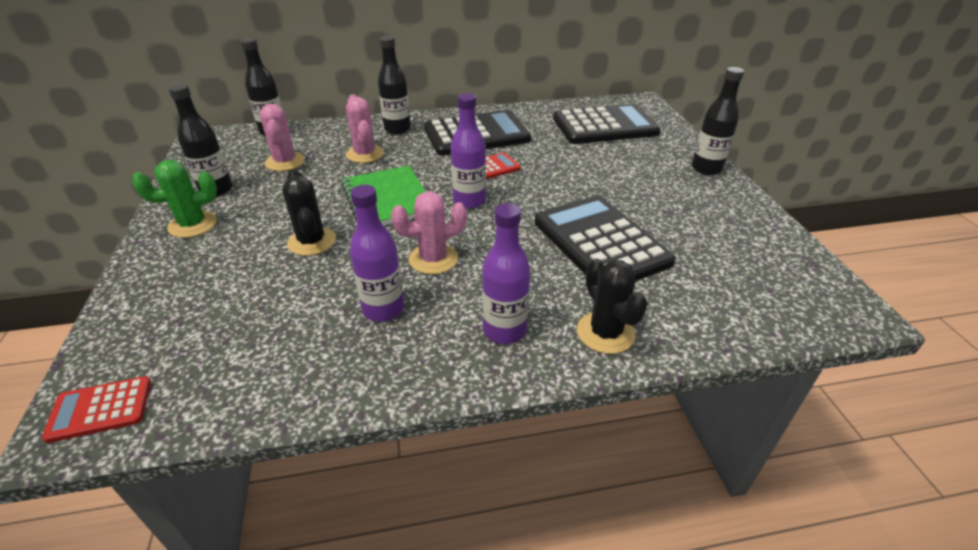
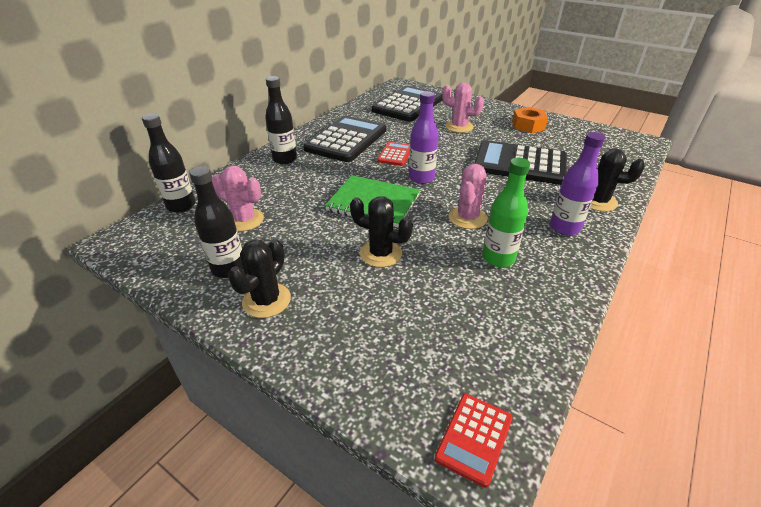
camera: 45 degrees left, 0 degrees up
(193, 225) = (266, 300): green cactus -> black cactus
(365, 154) = (297, 185): pink cactus -> pink cactus (459, 127)
(383, 309) = (498, 258): purple bottle -> green bottle
(706, 168) = (493, 107): black bottle -> none
(707, 208) = (528, 125): none -> orange nut

